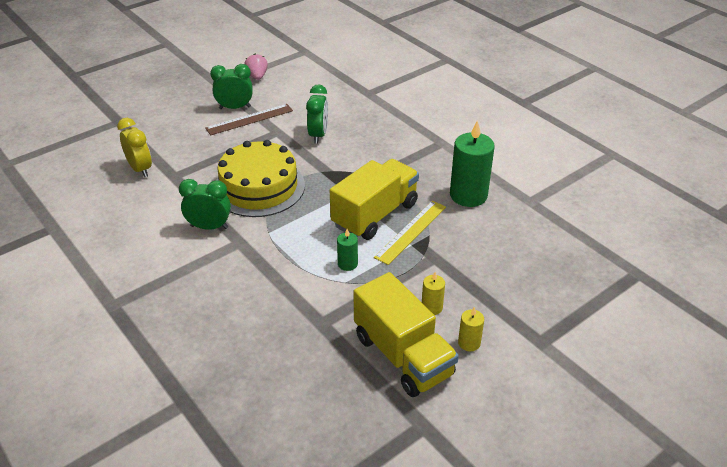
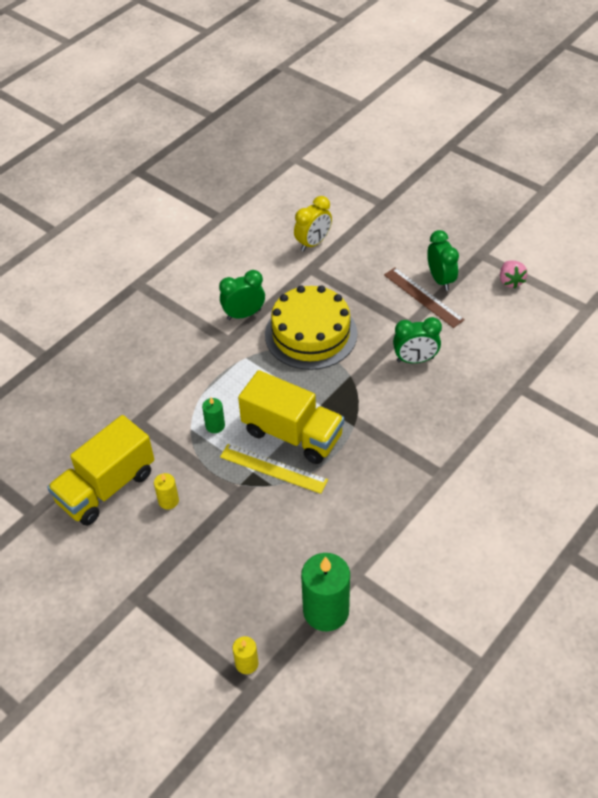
camera: 80 degrees right, 10 degrees up
(209, 227) = (244, 314): green clock -> green clock turned 105 degrees counterclockwise
(257, 76) = (510, 281): pink strawberry -> pink strawberry turned 105 degrees clockwise
(468, 195) = (347, 512): green candle -> green candle (326, 611)
(469, 343) = (127, 536): yellow candle -> yellow candle (246, 663)

